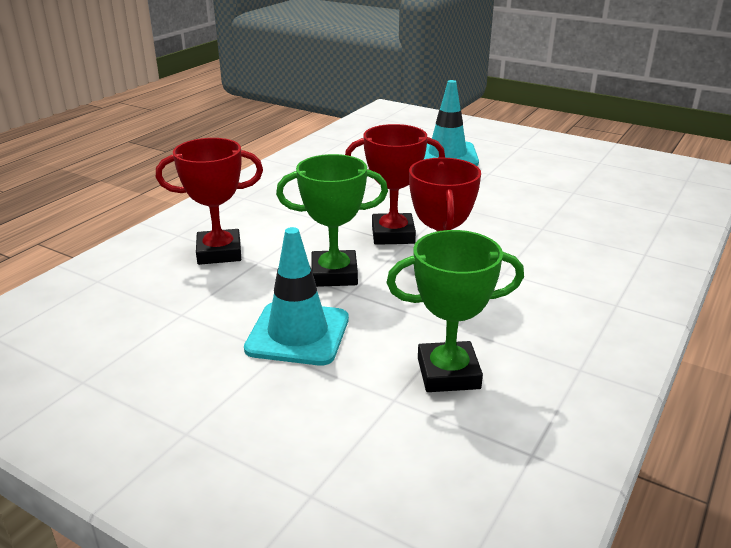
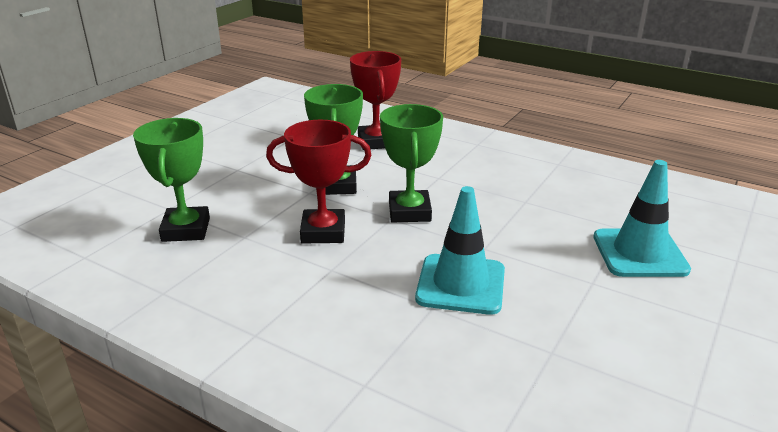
camera: 90 degrees right, 0 degrees up
(298, 334) = (257, 174): turquoise traffic cone -> turquoise traffic cone (461, 284)
(393, 234) = (409, 212): red trophy -> green trophy

